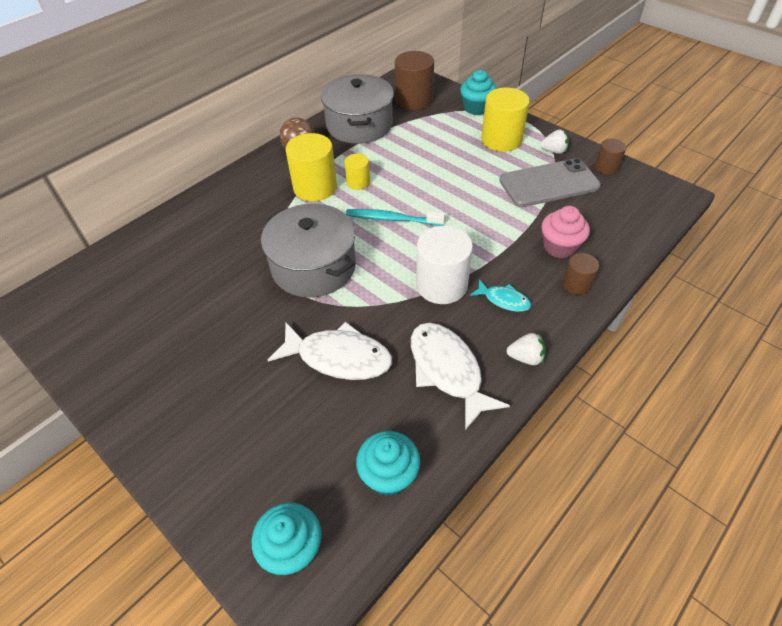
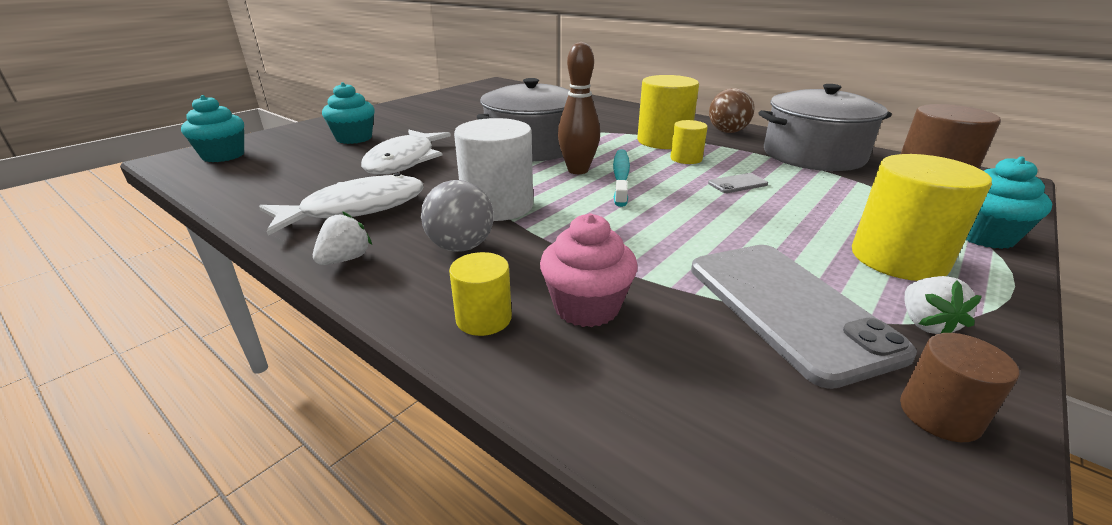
camera: 85 degrees right, 20 degrees down
(376, 240) = (578, 170): none -> brown bowling pin
(389, 475) = (251, 184): turquoise cupcake -> turquoise cupcake (354, 138)
(408, 168) = (737, 184): none -> grey phone
(503, 300) = (461, 247): turquoise fish -> grey ball
(525, 357) = (345, 259): white strawberry -> white strawberry turned 150 degrees counterclockwise
(576, 284) = (483, 318): brown cylinder -> yellow cylinder

